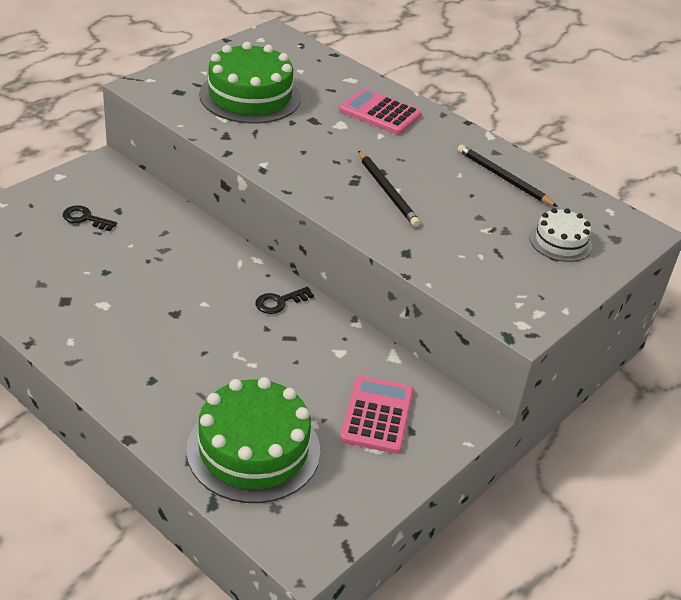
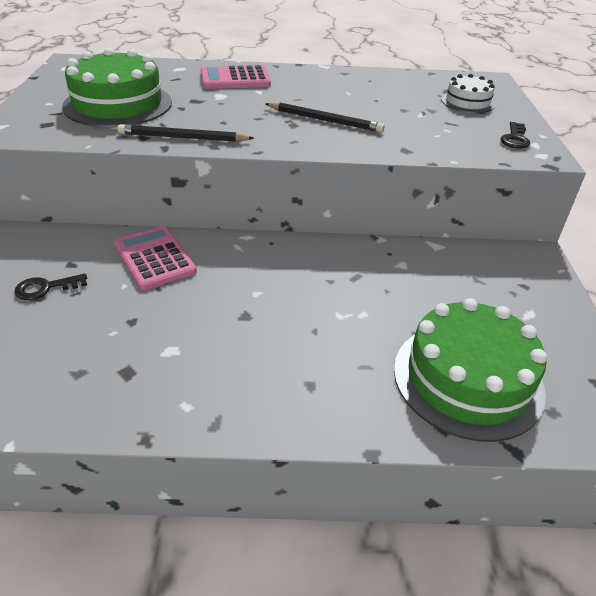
camera: 40 degrees left, 0 degrees up
(279, 302) = (309, 256): black key -> black key (514, 139)
(377, 415) = (492, 290): pink calculator -> pink calculator (155, 258)
(503, 178) = (375, 84): black pencil -> black pencil (183, 138)

